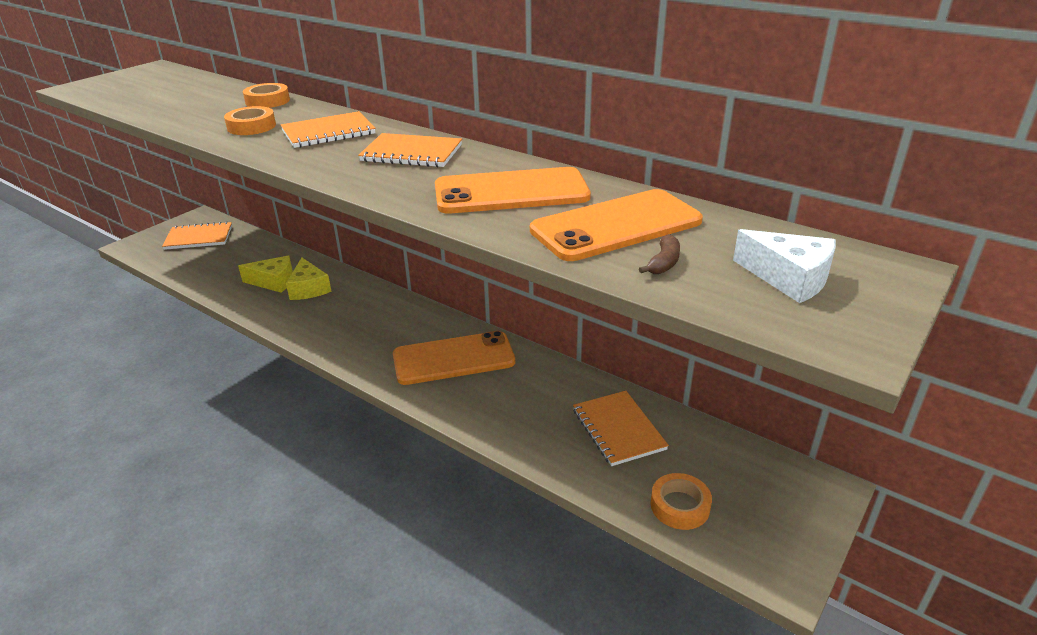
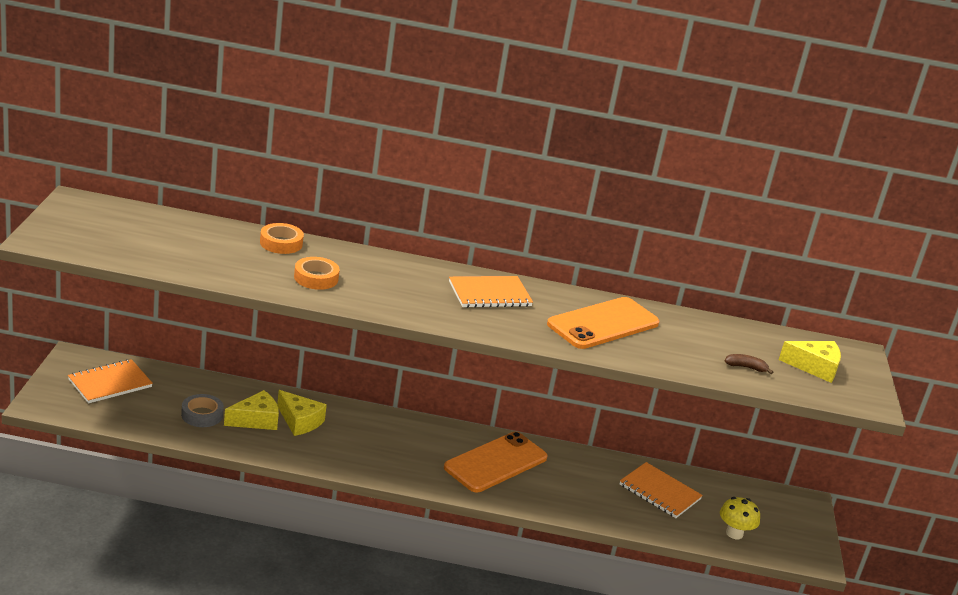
camera: 35 degrees left, 5 degrees down
(236, 271) = (202, 415): none -> grey tape
(328, 132) = (393, 278): orange notebook -> none
(616, 226) = (695, 343): orange phone -> none
(664, 263) = (746, 367): brown banana -> brown banana turned 75 degrees counterclockwise
(680, 506) = (734, 533): orange tape -> yellow mushroom
(789, 278) = (814, 367): white cheese -> yellow cheese

